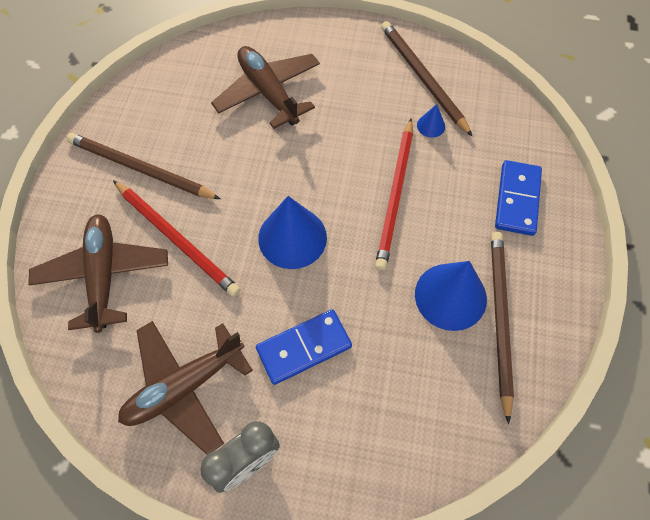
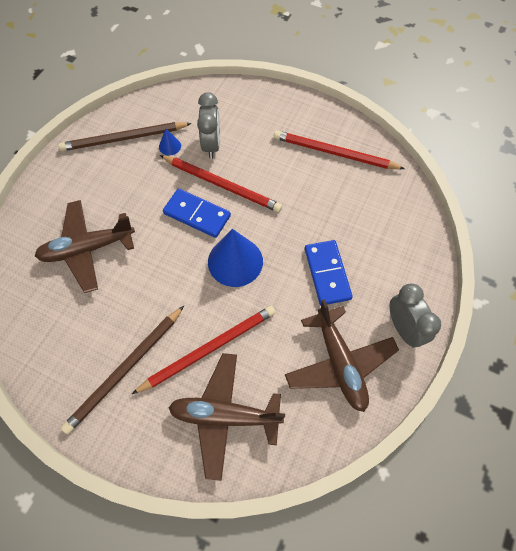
camera: 75 degrees left, 0 degrees up
(450, 296) = (311, 175): blue cone -> none
(451, 168) = (212, 145): none -> grey clock
(499, 319) = (334, 153): brown pencil -> red pencil
(517, 199) = (250, 116): blue domino -> blue domino (197, 214)

